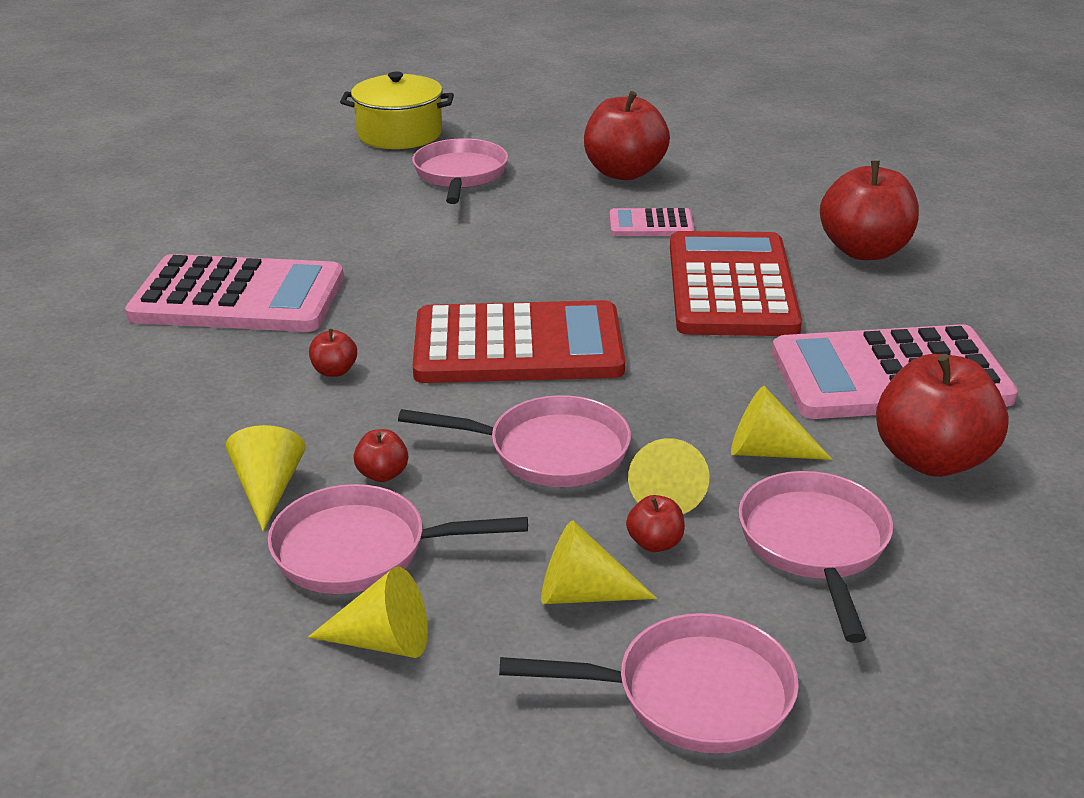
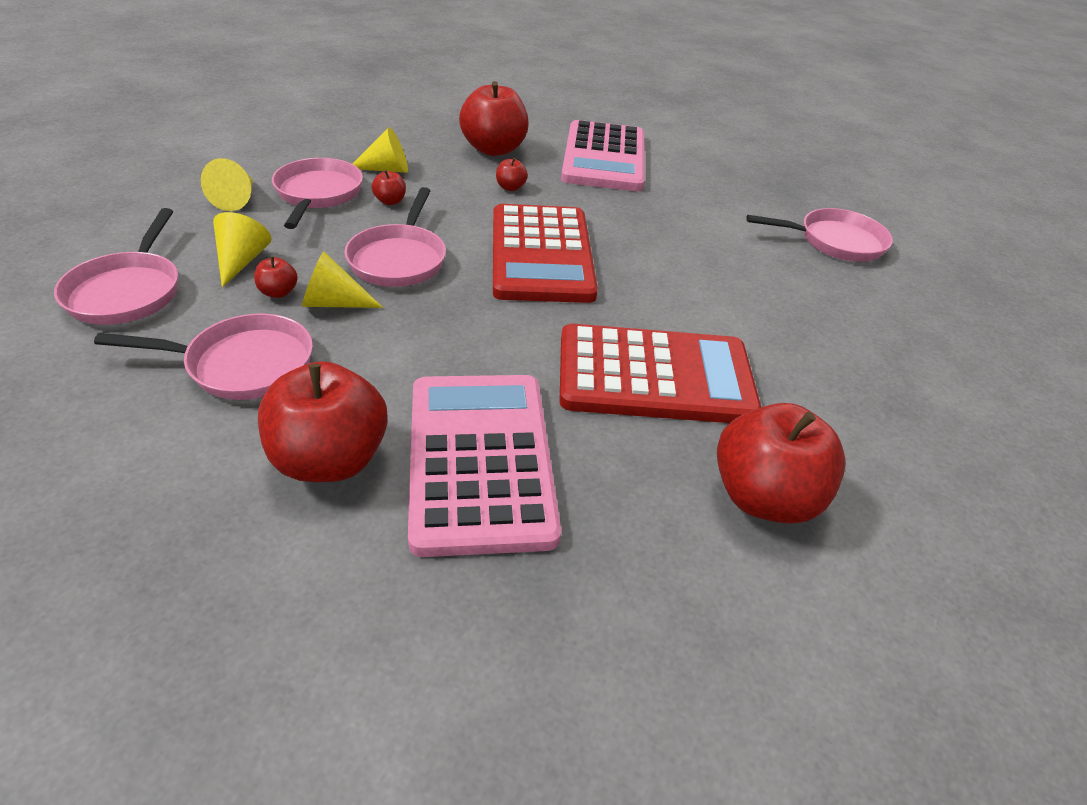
camera: 85 degrees right, 10 degrees up
(399, 134) = (905, 216): yellow pot -> none
(624, 172) = (892, 333): red apple -> red apple (493, 149)
(651, 224) = (775, 339): pink calculator -> none
(767, 451) = (371, 358): yellow cone -> none

